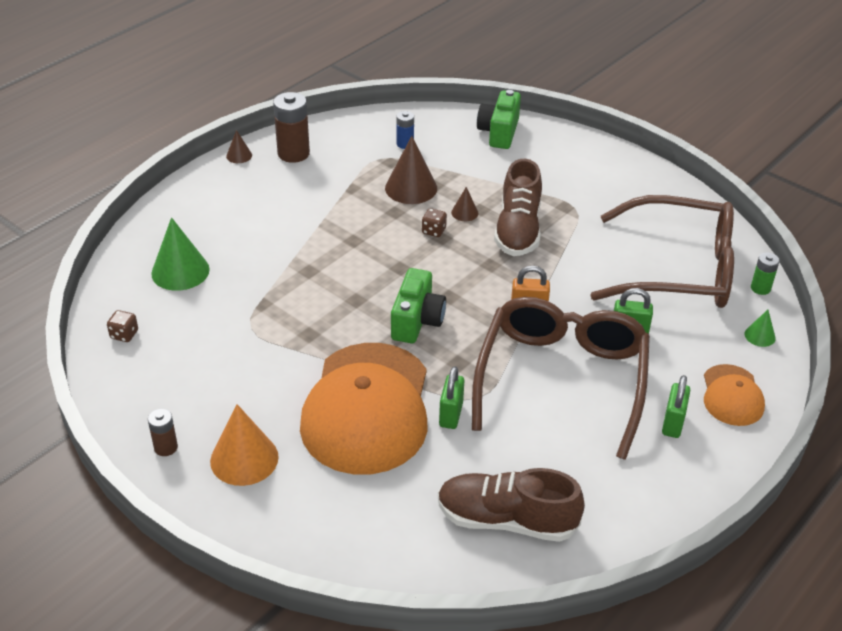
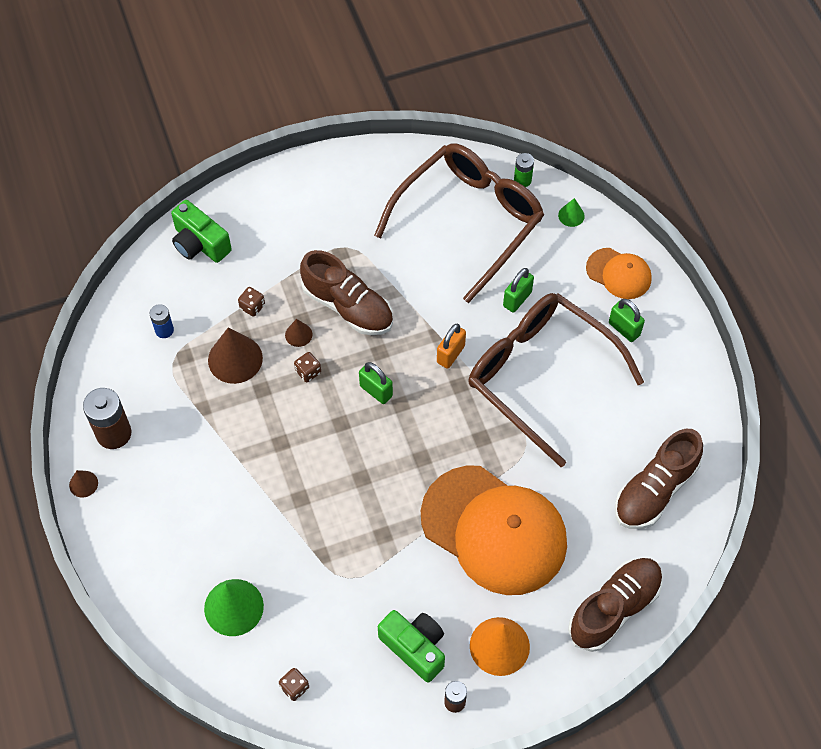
camera: 60 degrees left, 20 degrees up
(342, 537) = (614, 608): none -> brown shoe
(417, 321) = (415, 443): green camera -> green camera (415, 647)
(451, 415) = (534, 473): green padlock -> green padlock (376, 391)
(467, 179) = (252, 307): none -> brown dice

